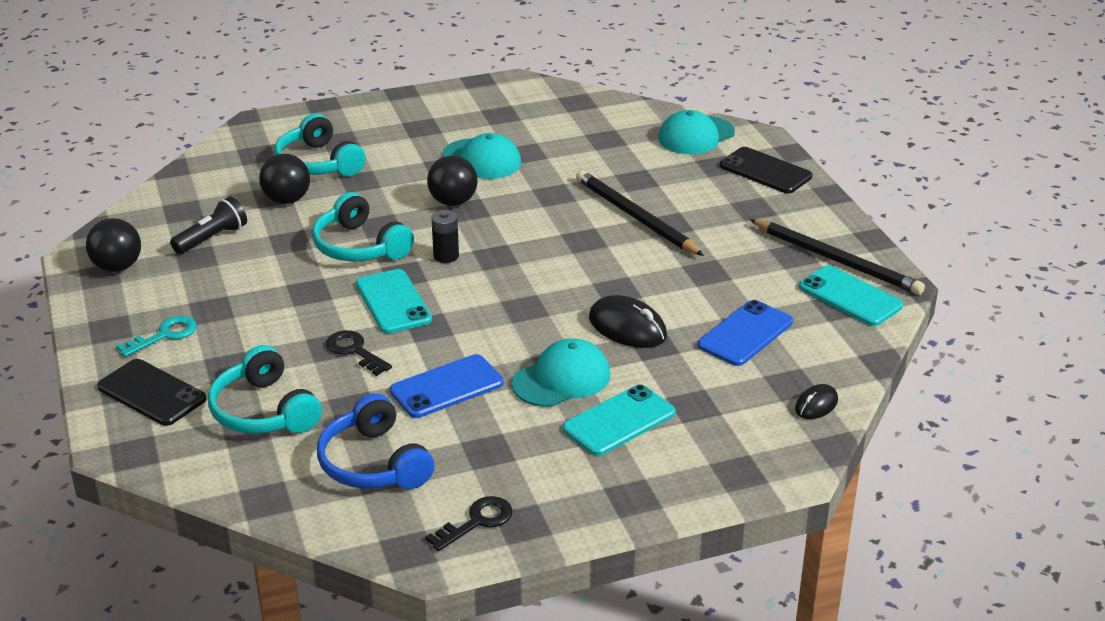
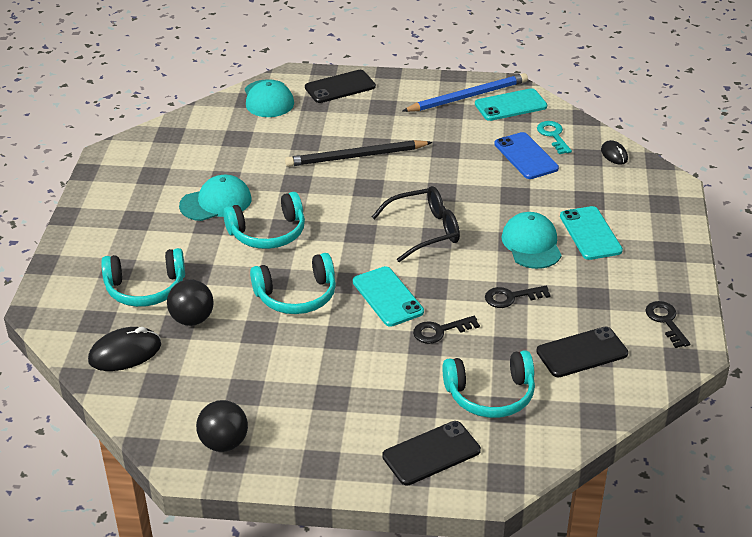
camera: 65 degrees left, 5 degrees up
(164, 335) = (352, 432): turquoise key -> turquoise key (553, 136)
(212, 238) = (221, 376): black flashlight -> none
(374, 463) = (582, 352): blue headphones -> black phone
(393, 302) = (387, 297): turquoise phone -> turquoise phone turned 60 degrees clockwise
(446, 256) = (343, 255): black battery -> none
(447, 387) = (511, 297): blue phone -> black key
(453, 202) = (268, 233): black ball -> turquoise headphones
(529, 297) = (424, 231): none -> black glasses
(627, 327) = (489, 200): black mouse -> black mouse (125, 353)
(836, 260) = (467, 96): black pencil -> blue pencil

